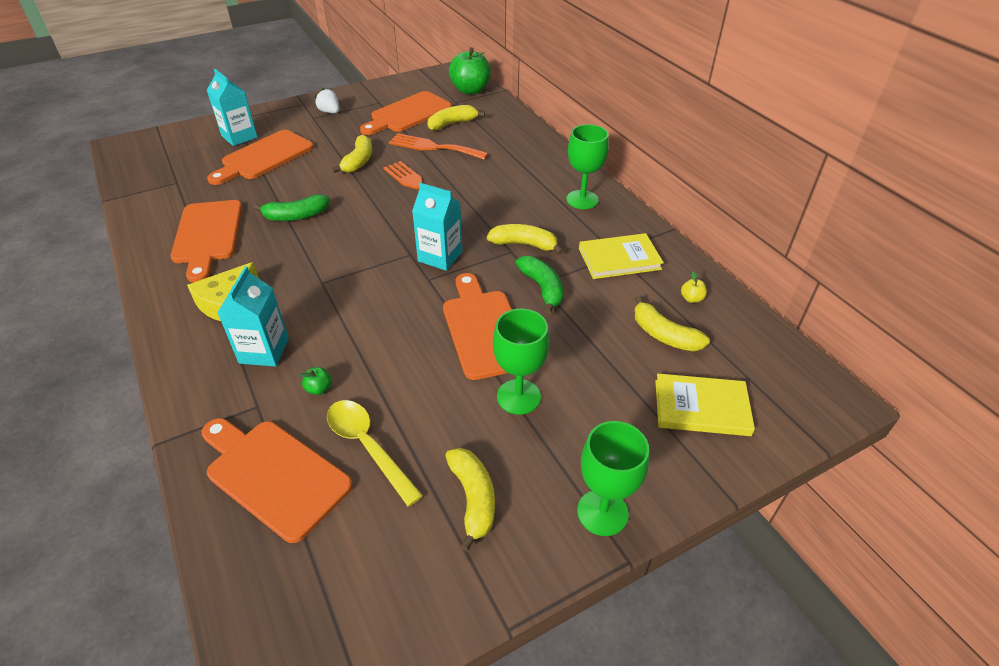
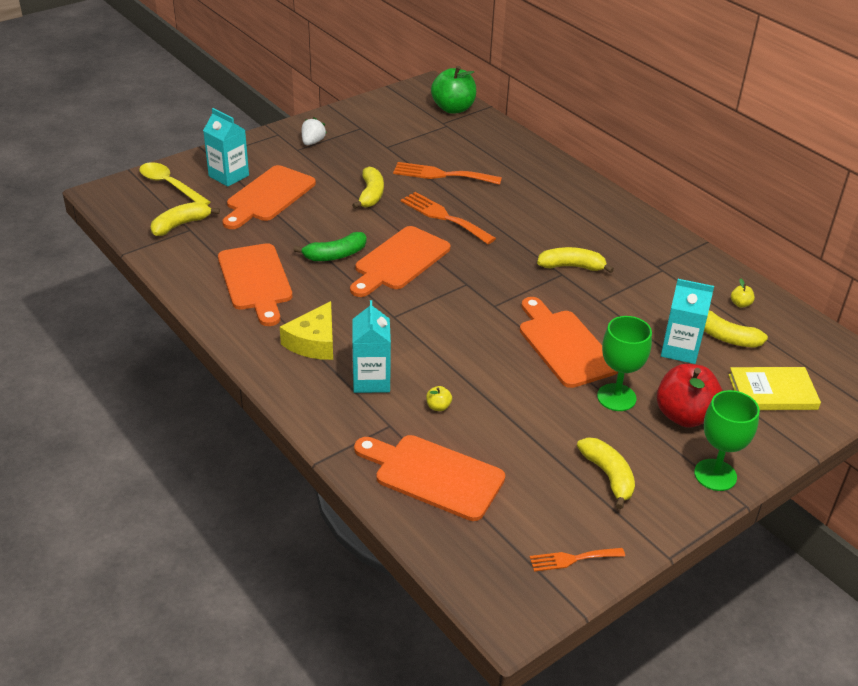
camera: 10 degrees left, 5 degrees down
(319, 389) = (438, 407): green apple -> yellow apple
(330, 112) = (312, 142): white strawberry -> white strawberry turned 75 degrees clockwise
(367, 446) = (503, 447): yellow spoon -> yellow spoon (170, 185)
(386, 615) = (572, 559): none -> orange fork
(408, 114) = (398, 139): orange cutting board -> orange cutting board (399, 261)
(440, 256) = (496, 284): turquoise carton -> turquoise carton (680, 349)
(452, 124) = (450, 148): yellow banana -> yellow banana (181, 225)
(542, 288) = (603, 305): green banana -> none
(582, 200) = (611, 219): green goblet -> none
(589, 428) = (684, 416): none -> red apple
(619, 259) = (665, 273): yellow book -> none

